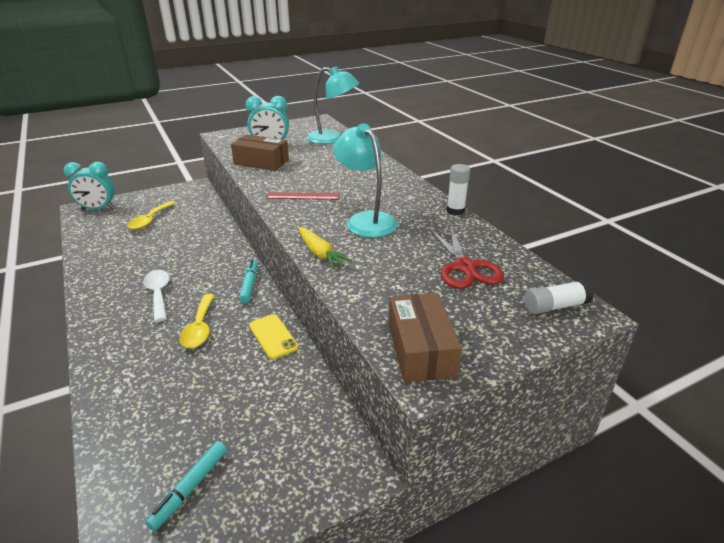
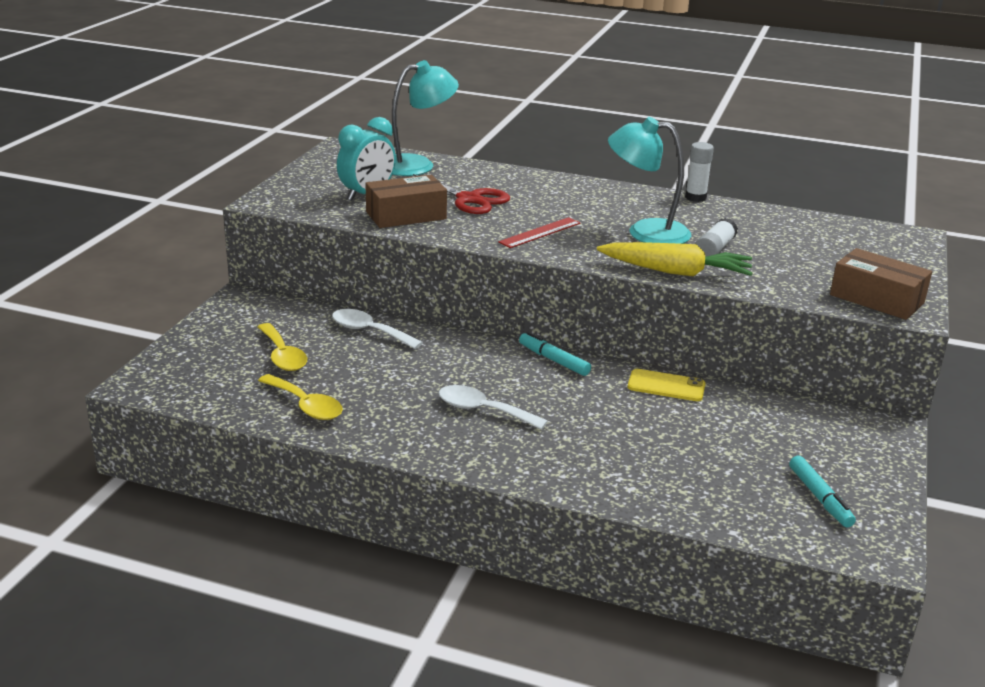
camera: 45 degrees left, 5 degrees down
(98, 209) = (168, 374): turquoise clock -> none
(199, 328) = (591, 413): yellow spoon -> yellow spoon (305, 405)
(205, 225) = (369, 331): none -> white spoon
(320, 254) = (676, 272): yellow carrot -> yellow carrot, size x1.51
(465, 267) = (793, 237): red scissors -> red scissors (469, 199)
(555, 306) = (891, 239): white glue stick -> white glue stick (714, 250)

